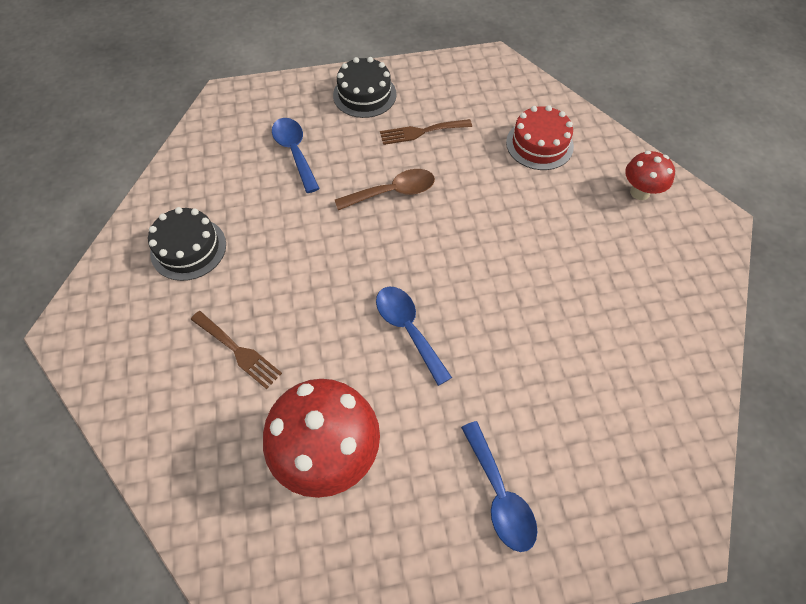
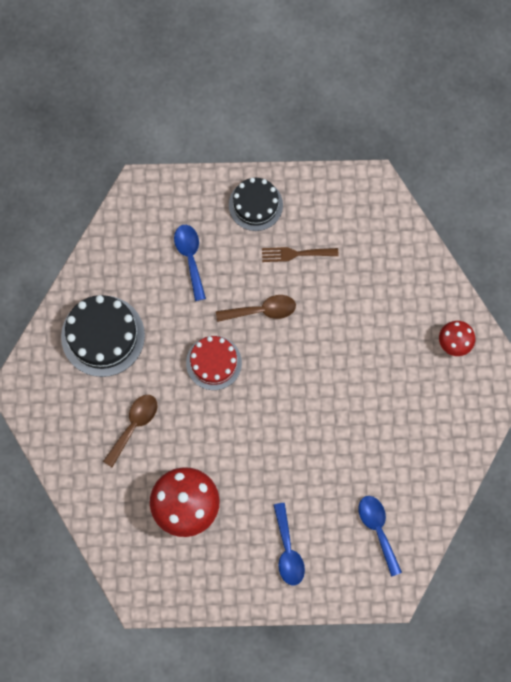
camera: 10 degrees right, 15 degrees up
(188, 248) = (103, 336): black cake -> black cake, size x1.50
(238, 351) = (134, 425): brown fork -> brown spoon
(408, 329) = (252, 429): blue spoon -> blue spoon (377, 529)
(539, 144) = (389, 283): red cake -> red cake (213, 363)

